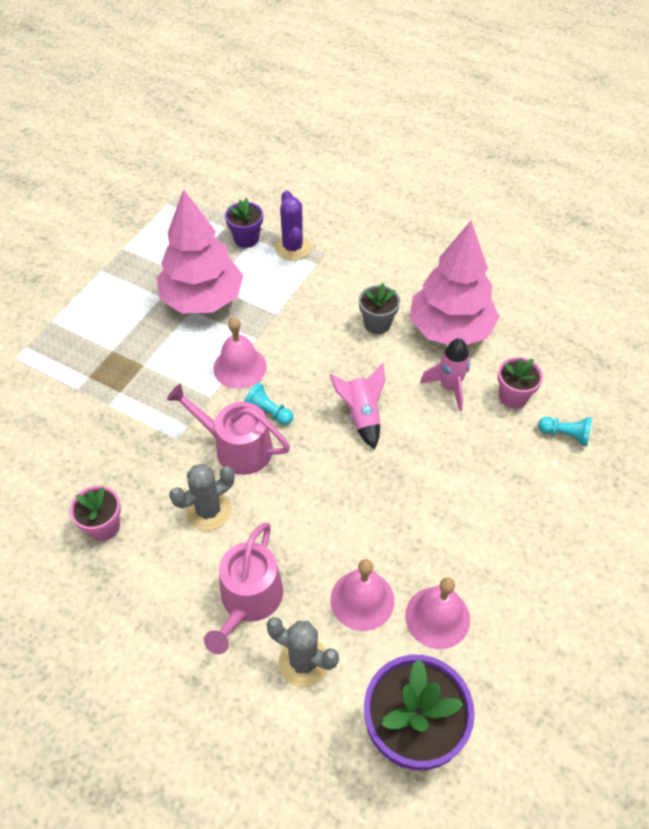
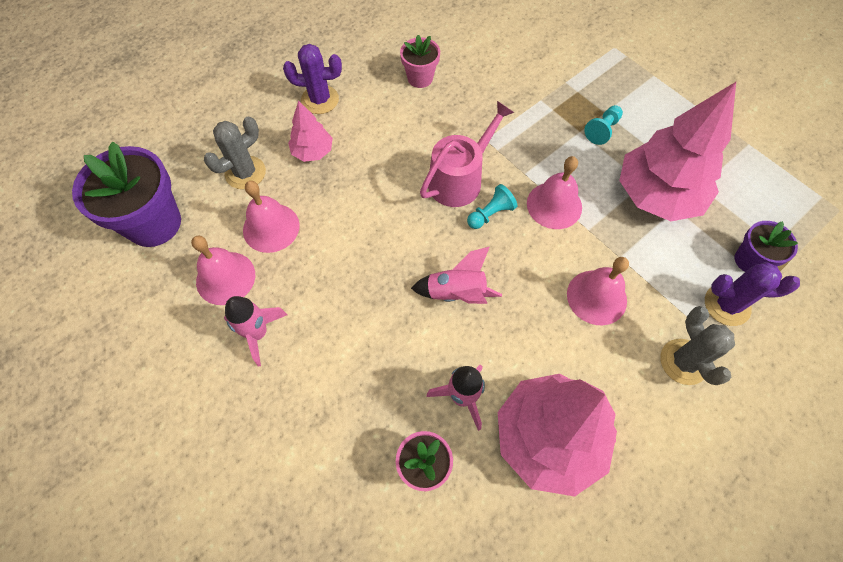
camera: 110 degrees right, 10 degrees up
(167, 625) = (320, 100): none -> purple cactus
(208, 511) = (404, 145): grey cactus -> grey cactus (683, 362)
(248, 600) = (313, 152): pink watering can -> pink tree
(321, 322) = (596, 297): none -> pink bell
(377, 324) = (579, 356): grey flower pot -> none
(476, 559) = (258, 333): none -> pink rocket
(565, 435) = (349, 501): turquoise pawn -> turquoise pawn (602, 130)

